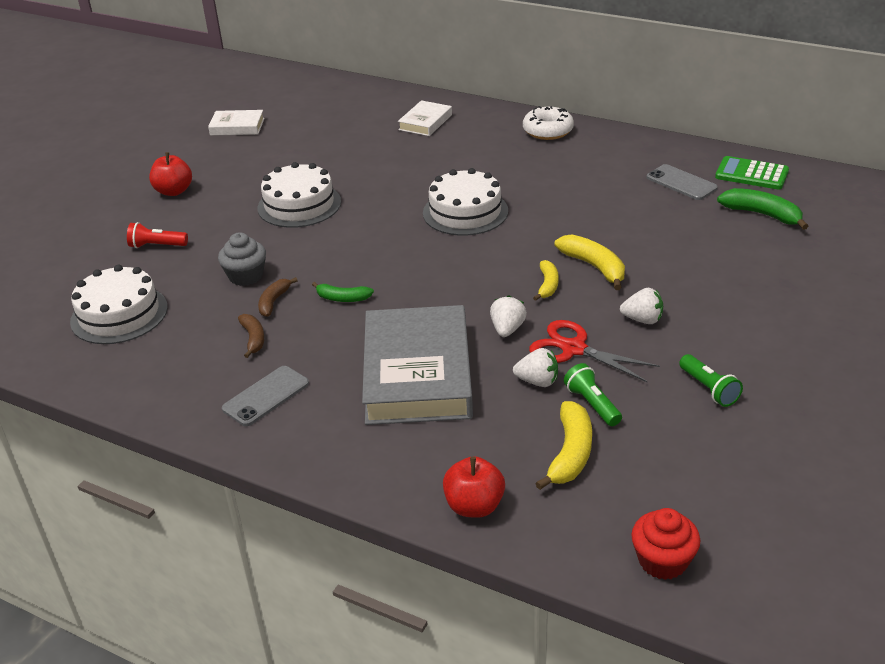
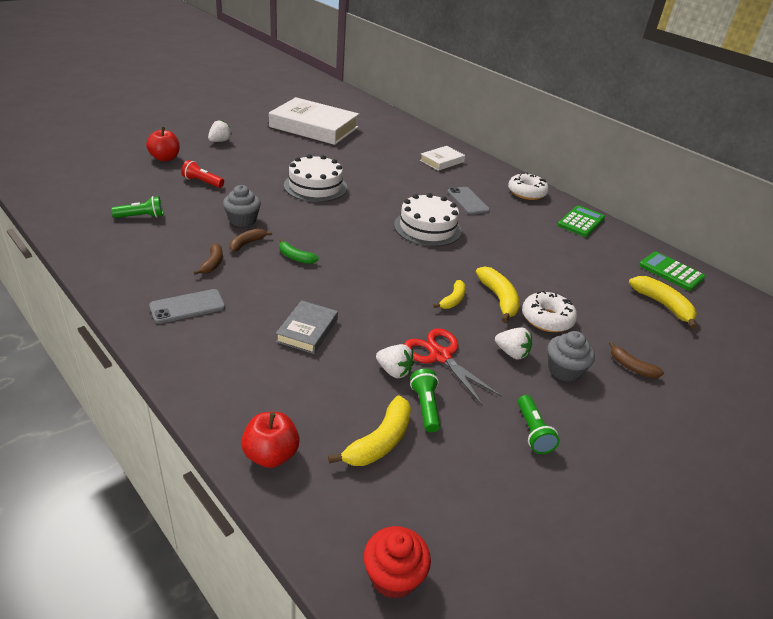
camera: 15 degrees right, 0 degrees up
(119, 314) = (141, 217): white cake -> green flashlight
(174, 191) = (242, 153): red apple -> red apple (165, 158)
(237, 127) = (314, 127): white book -> white book, size x2.08
(417, 373) = (307, 330): grey book -> grey book, size x0.48
(507, 329) = (399, 322): white strawberry -> white strawberry (220, 141)
(628, 147) = (581, 222): none -> green calculator
(656, 271) = (547, 319): none -> white donut
(681, 183) = (608, 260): grey phone -> grey phone (468, 201)
(703, 318) = (564, 370): none -> grey cupcake
(762, 214) = (662, 305): green banana -> yellow banana
(766, 291) = (632, 367): none -> brown banana

